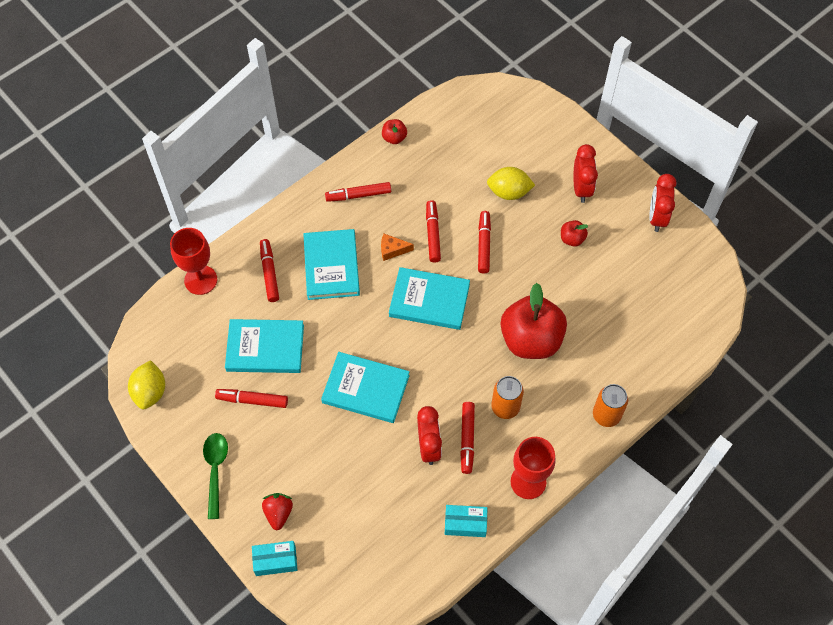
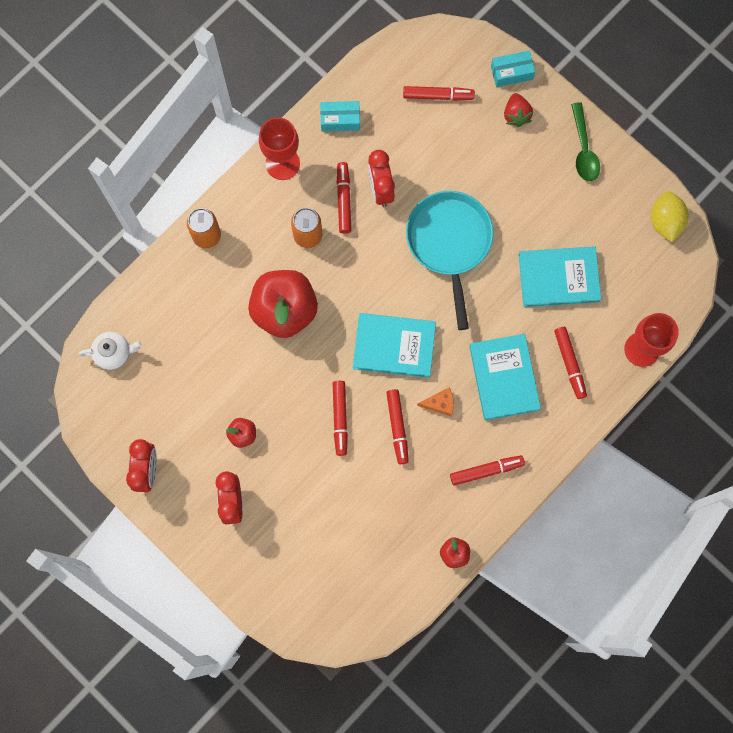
camera: 175 degrees right, 15 degrees up
(252, 400) = (561, 221): red marker -> red marker (438, 96)
(365, 389) = (449, 242): turquoise book -> turquoise pan
(509, 192) = (315, 489): yellow lemon -> none
(692, 315) = (114, 353): none -> white teapot

